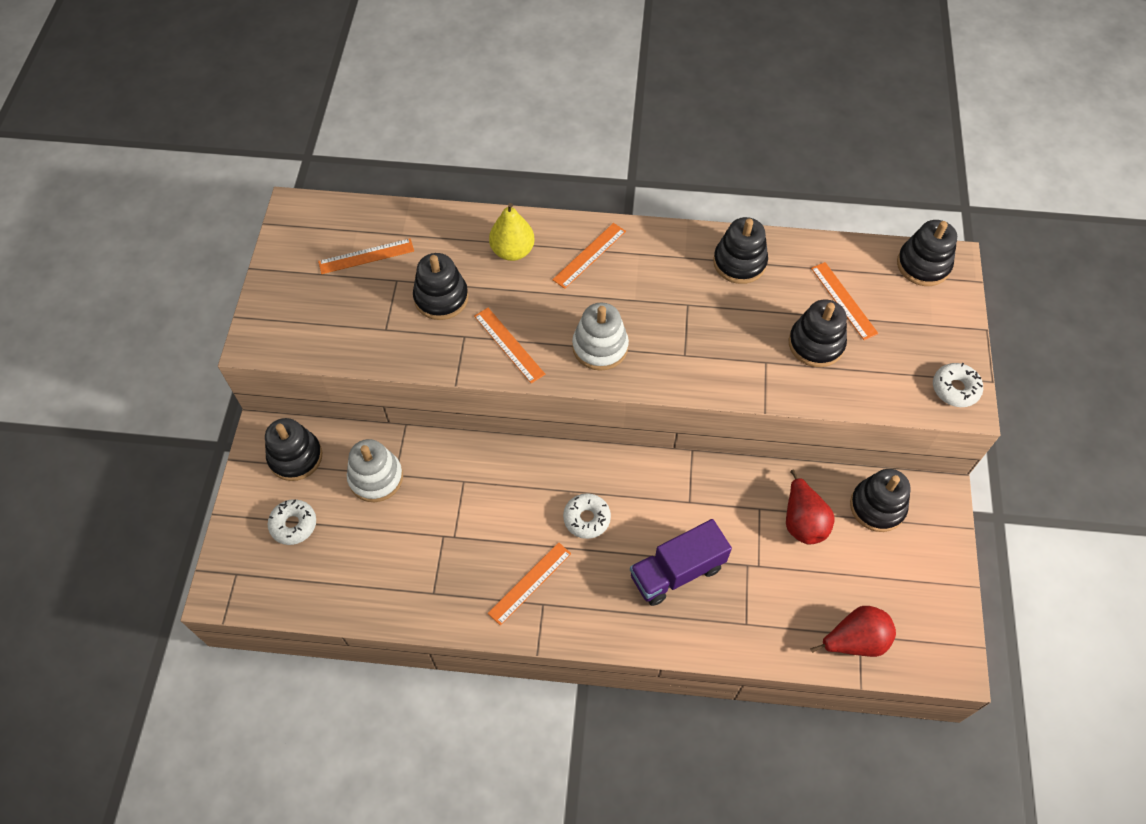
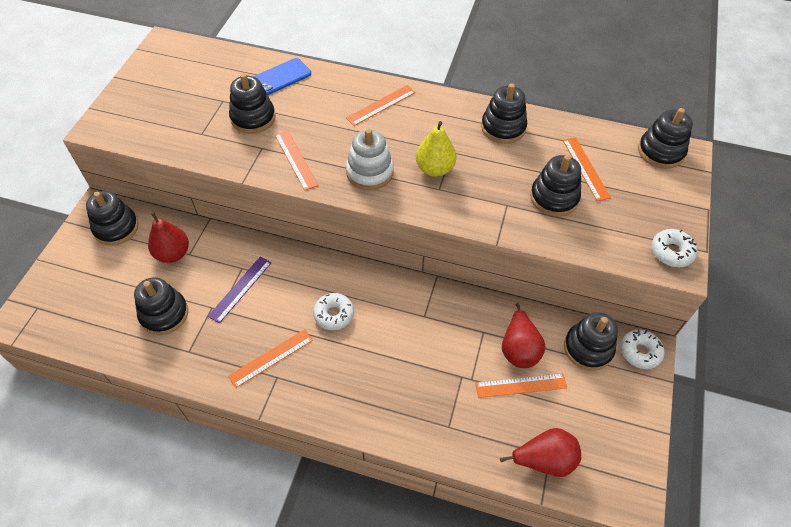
camera: 10 degrees right, 5 degrees down
(293, 525) = (96, 278): white donut -> white donut (640, 352)
(366, 256) = (205, 81): orange ruler -> orange ruler (521, 385)
(376, 478) = (173, 254): white stacking toy -> red pear
(390, 554) = (164, 314): none -> black stacking toy
(458, 236) = (281, 77): none -> blue phone
(470, 507) = (240, 289): none -> purple ruler
(512, 251) = (320, 93): yellow pear -> yellow pear (434, 169)
(677, 571) = (399, 371): purple truck -> none

